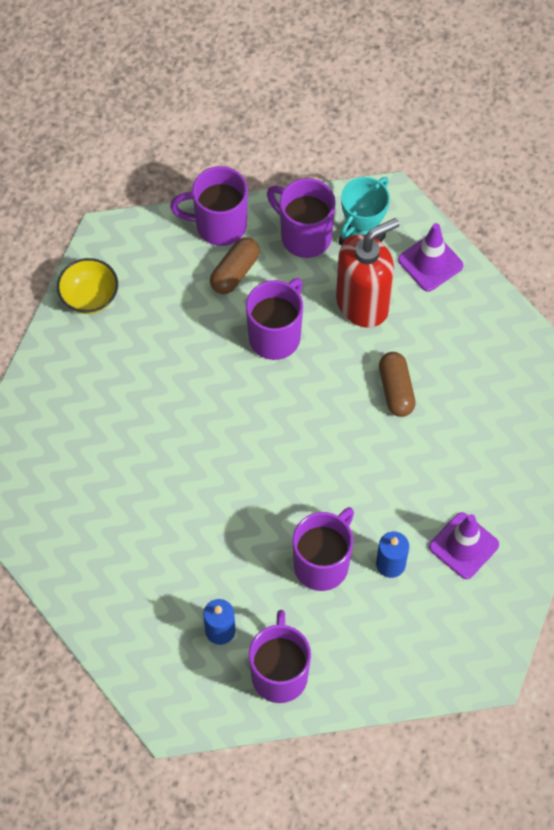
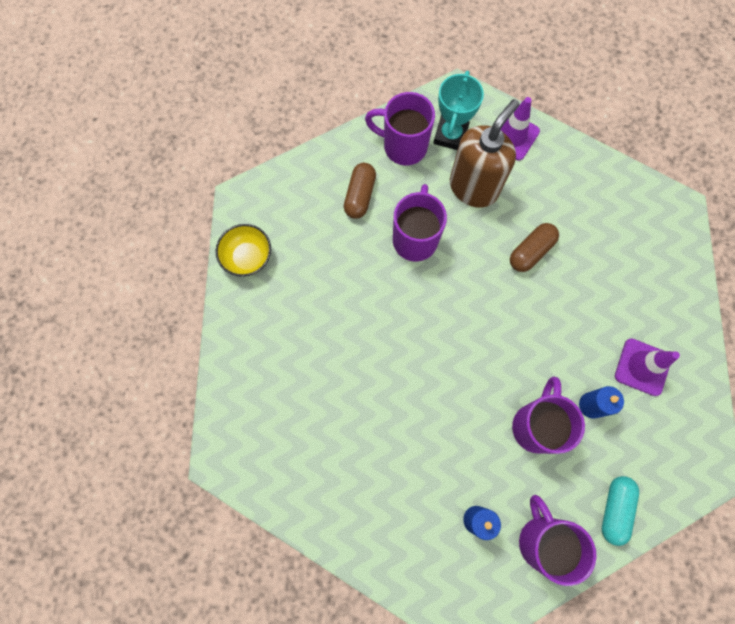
camera: 20 degrees left, 10 degrees up
(219, 225) = (331, 160): purple mug -> none
(363, 303) = (474, 187): red soap dispenser -> brown soap dispenser
(368, 671) = (615, 509): none -> turquoise capsule
(396, 390) = (531, 251): brown capsule -> brown capsule turned 75 degrees clockwise

